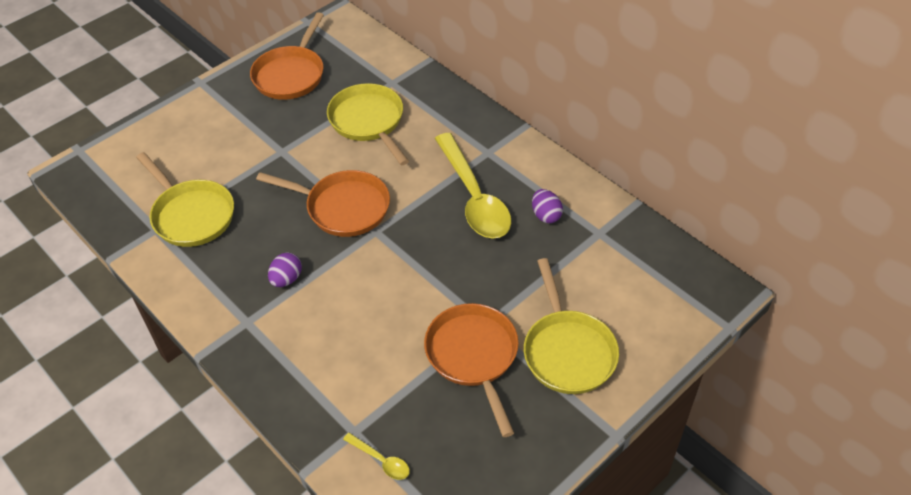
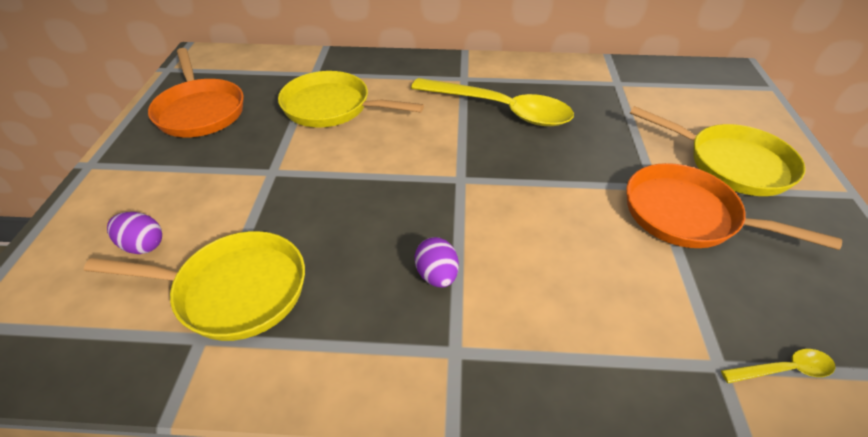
camera: 45 degrees left, 5 degrees down
(343, 208) = (403, 179): orange pan -> none
(546, 215) = (568, 92): purple egg -> purple egg (143, 245)

